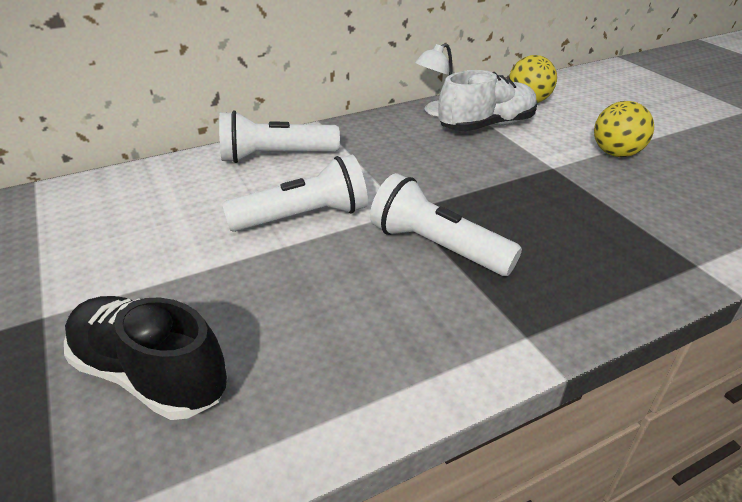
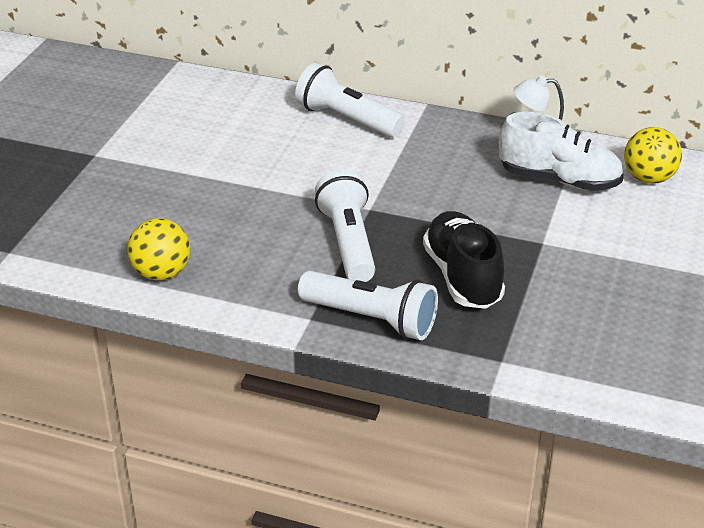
camera: 45 degrees right, 0 degrees up
(151, 374) = (108, 214): black shoe -> black shoe (462, 277)
(304, 217) = (298, 175): white flashlight -> white flashlight (372, 319)
(616, 153) = (624, 263): yellow ball -> yellow ball (162, 273)

